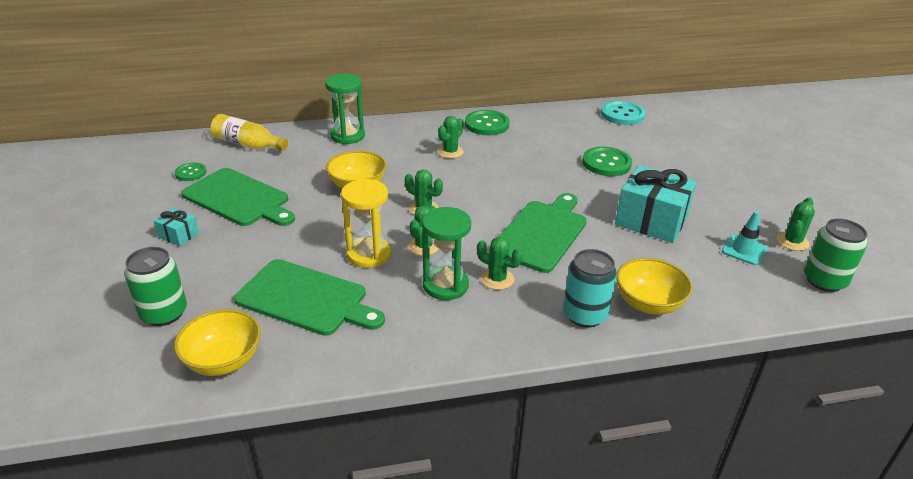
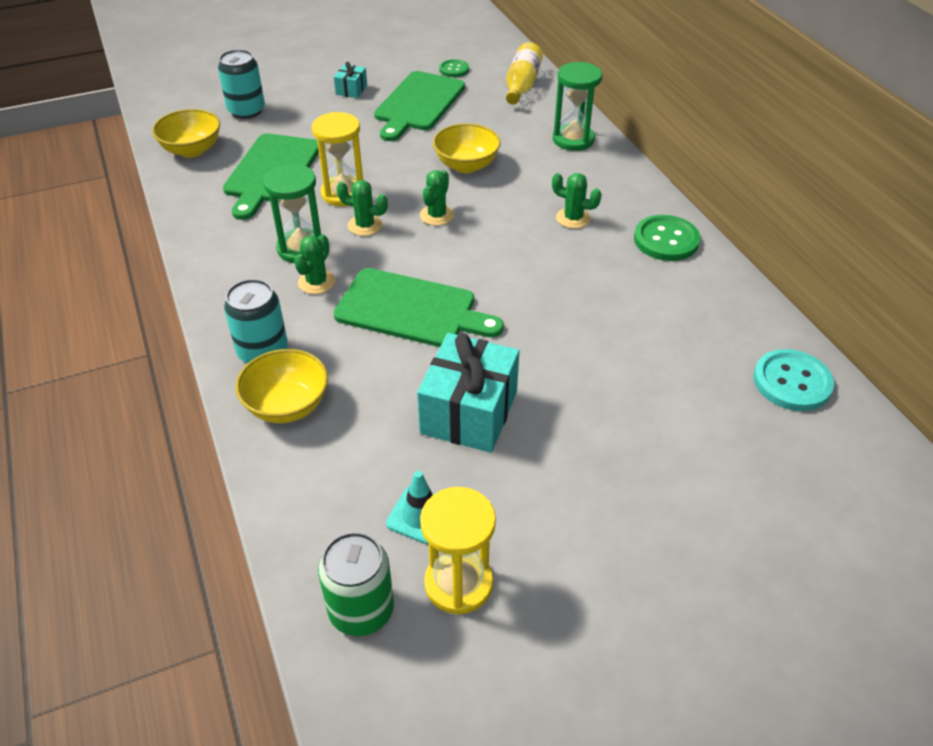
camera: 80 degrees right, 10 degrees up
(164, 313) = (246, 111): green can -> turquoise can
(606, 163) = (612, 364): green button -> none
(792, 242) = (458, 583): green cactus -> yellow hourglass

